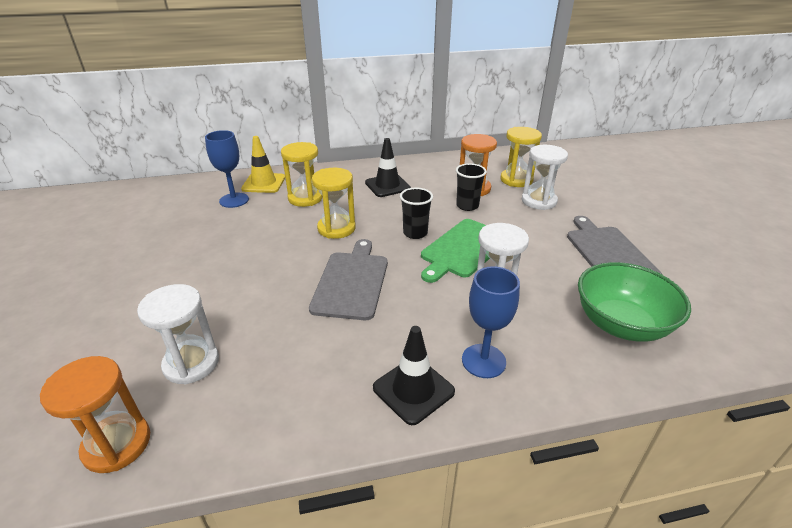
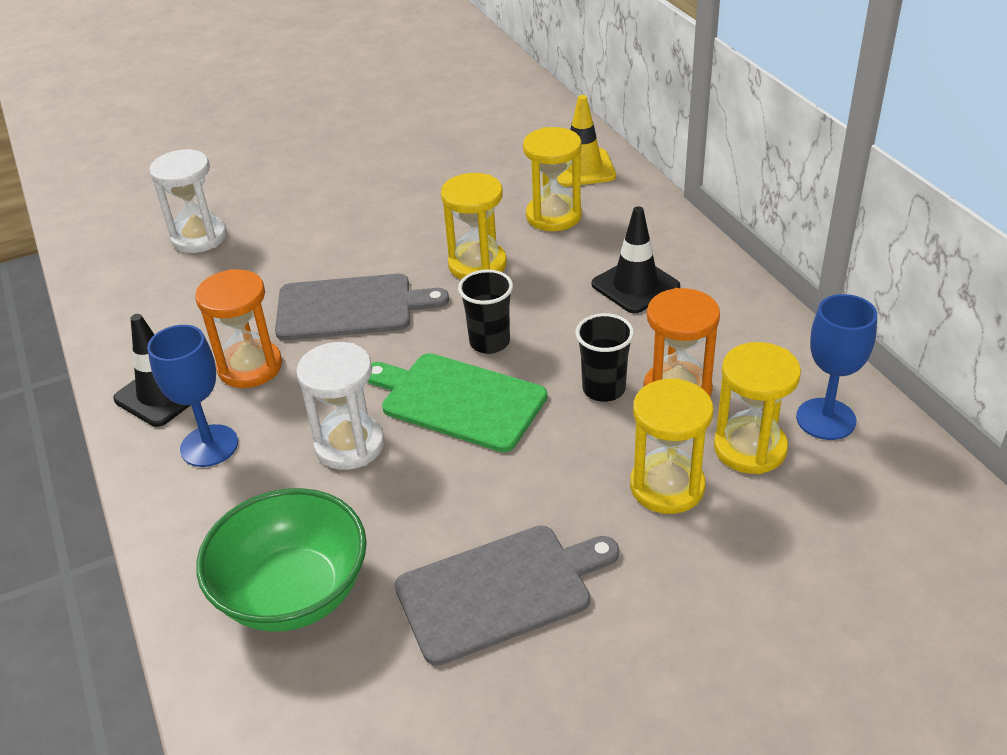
camera: 80 degrees right, 5 degrees up
(117, 444) = (105, 234): orange hourglass -> orange hourglass (250, 367)
(234, 200) = (521, 160): blue goblet -> blue goblet (826, 419)
(539, 201) = (667, 486): white hourglass -> yellow hourglass

